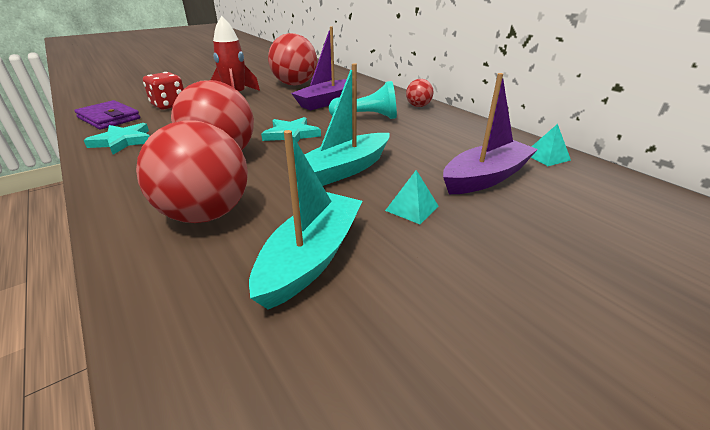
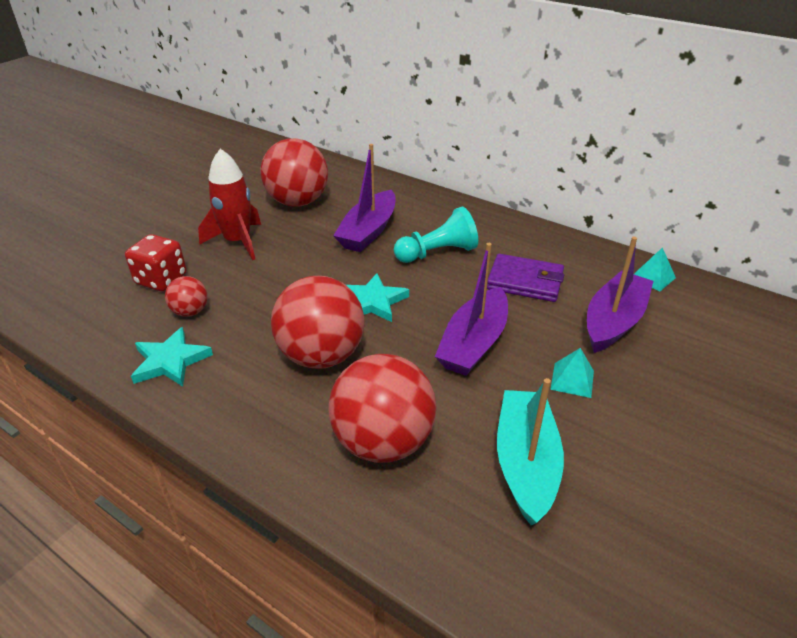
camera: 20 degrees left, 5 degrees up
(109, 118) = (100, 323): purple wallet -> purple wallet (525, 281)
(345, 169) = (474, 343): turquoise boat -> purple boat
(418, 106) = (481, 219): red ball -> red ball (190, 312)

